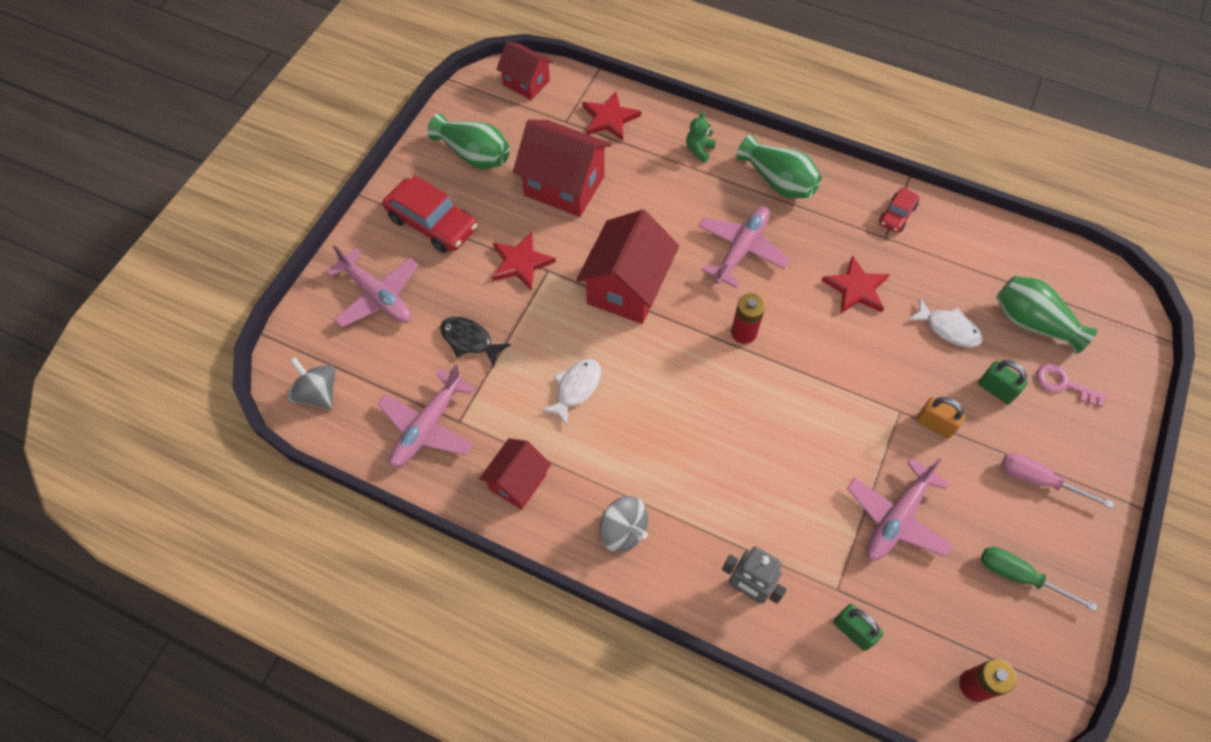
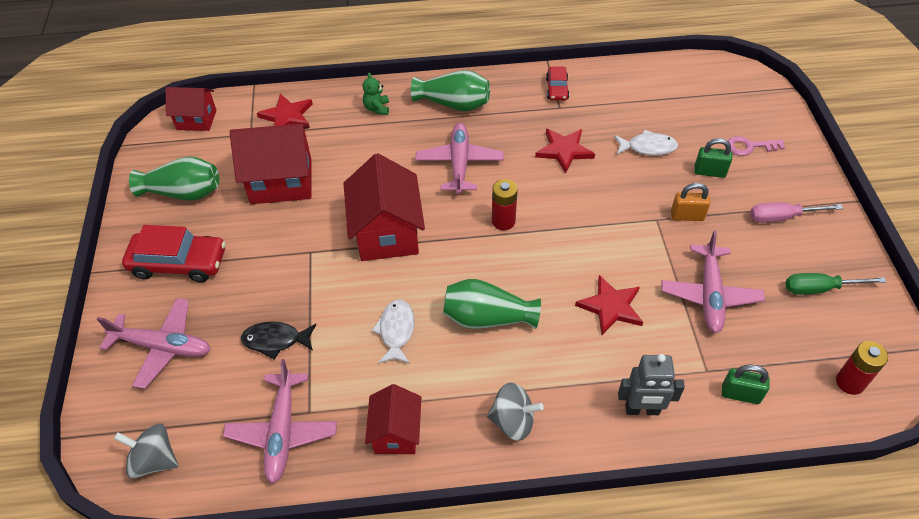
camera: 30 degrees left, 10 degrees down
(521, 262) = (282, 257): red star -> red star (610, 307)
(1032, 323) = (700, 117): green vase -> green vase (487, 318)

